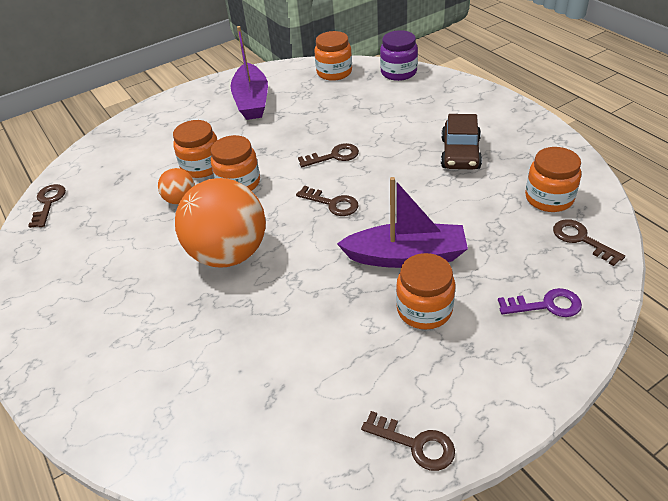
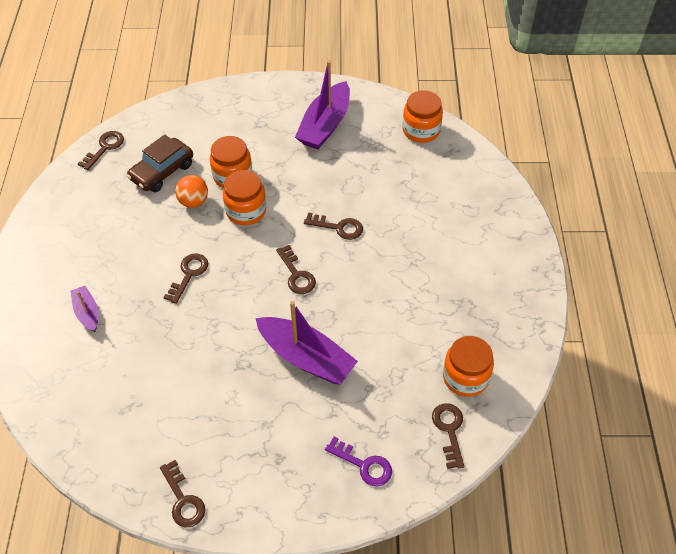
camera: 30 degrees right, 10 degrees up
(146, 339) = (87, 312): none -> purple boat
(229, 254) = (189, 275): orange ball -> brown key
(398, 72) = (477, 163): purple jar -> none
(424, 309) = (277, 410): orange jar -> none
(460, 153) = (440, 287): brown car -> brown car (162, 172)

